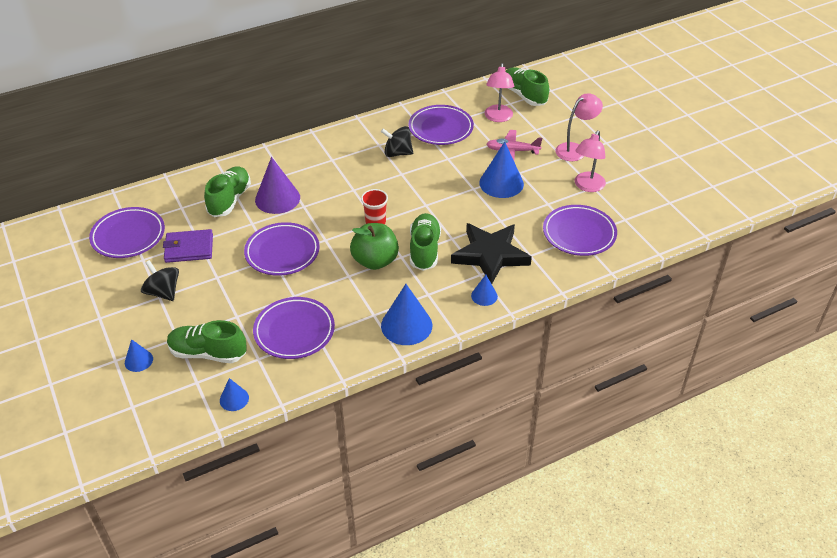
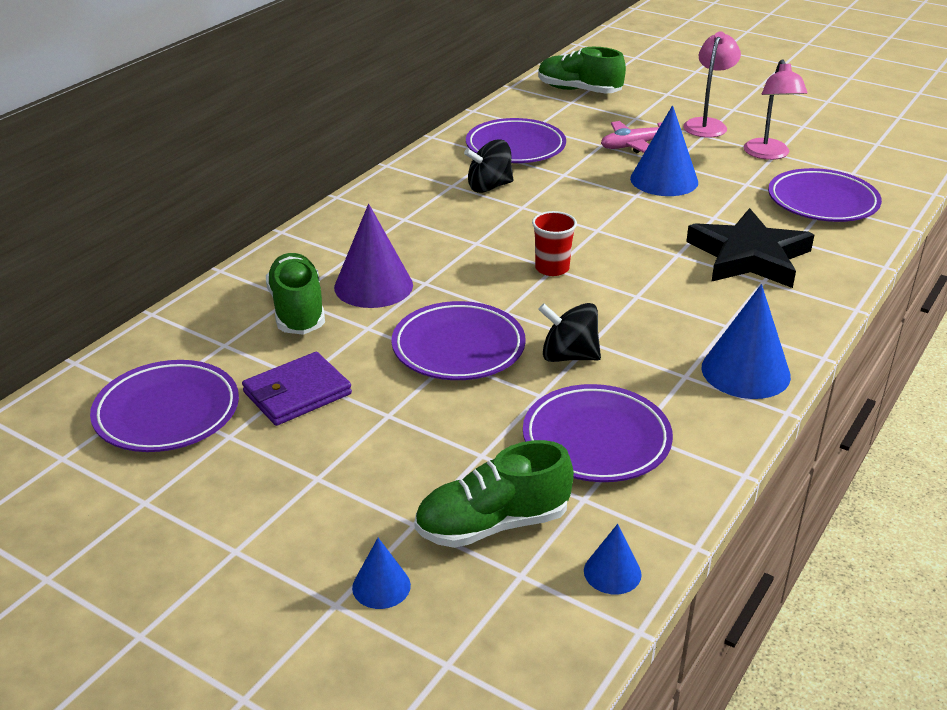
camera: 30 degrees left, 10 degrees down
(163, 292) = (317, 468): black spinning top -> black spinning top (568, 356)
(375, 261) = (607, 312): green apple -> none
(424, 250) = (658, 278): green shoe -> none
(484, 296) = (800, 302): blue cone -> none
(498, 118) = (575, 119): pink lamp -> none

